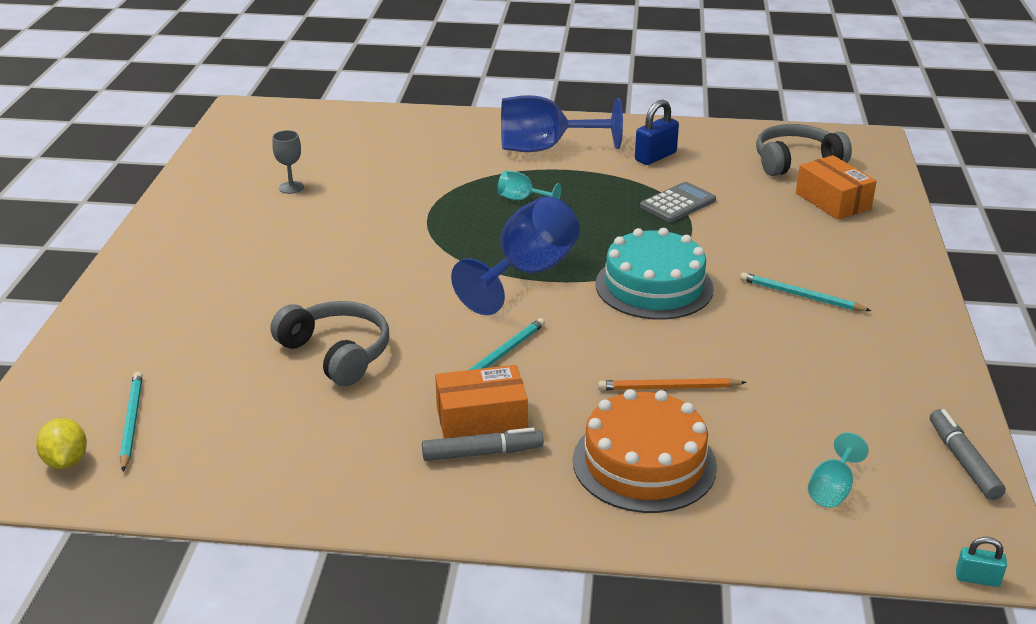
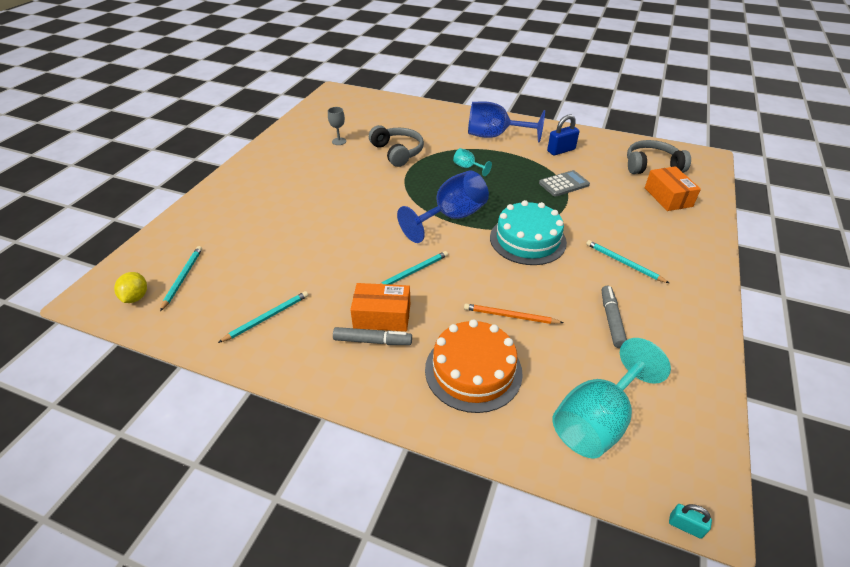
camera: 15 degrees right, 10 degrees up
(303, 451) = (267, 317): none -> turquoise pencil
(337, 353) = (317, 253): grey headphones -> grey headphones (398, 152)
(832, 489) = (597, 421): turquoise goblet -> turquoise goblet, size x2.14
(963, 461) = (703, 418): grey marker -> grey marker (611, 320)

